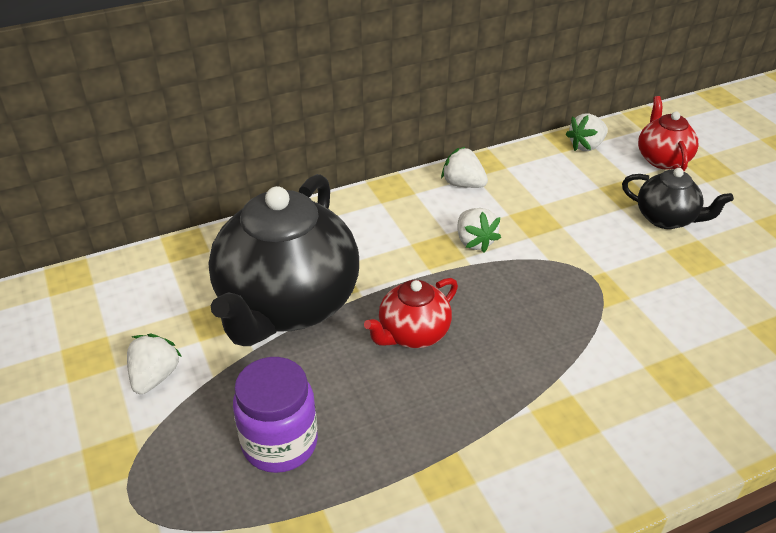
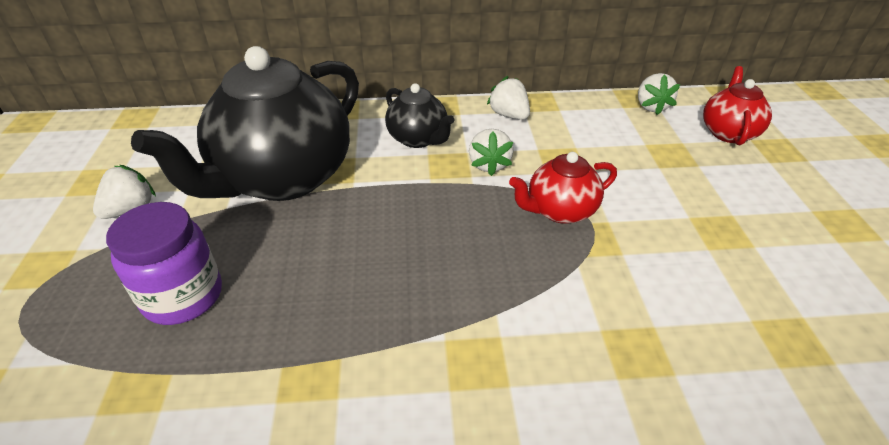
camera: 20 degrees right, 0 degrees up
(412, 334) = (375, 231): red teapot -> red teapot (559, 211)
(586, 146) = (651, 107): white strawberry -> white strawberry turned 75 degrees counterclockwise
(667, 219) = (705, 187): black teapot -> black teapot (418, 139)

